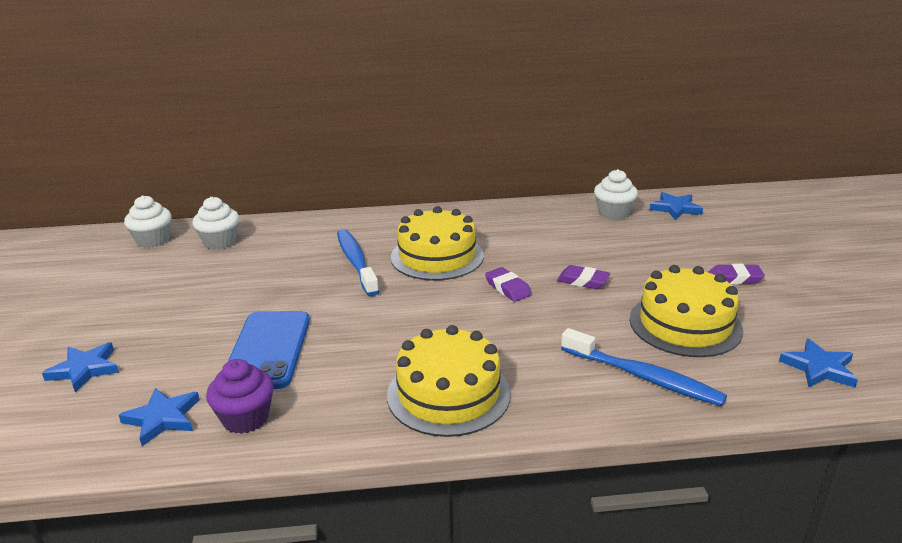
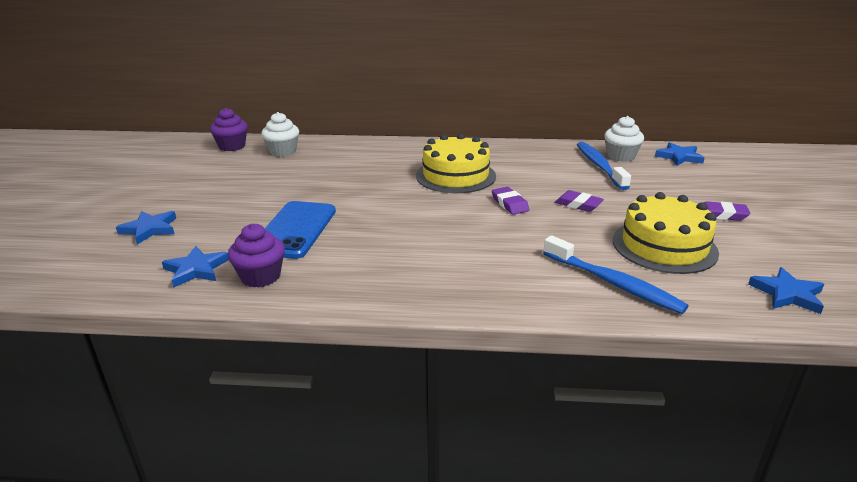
camera: 10 degrees right, 0 degrees up
(153, 240) = (232, 146): white cupcake -> purple cupcake
(356, 262) = (386, 174): blue toothbrush -> blue toothbrush (599, 166)
(448, 394) = (434, 277): yellow cake -> none

